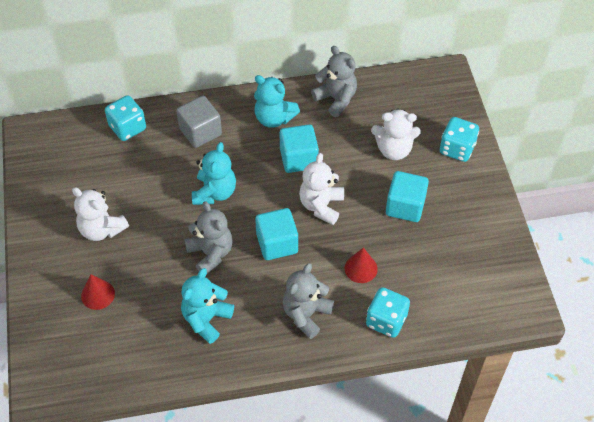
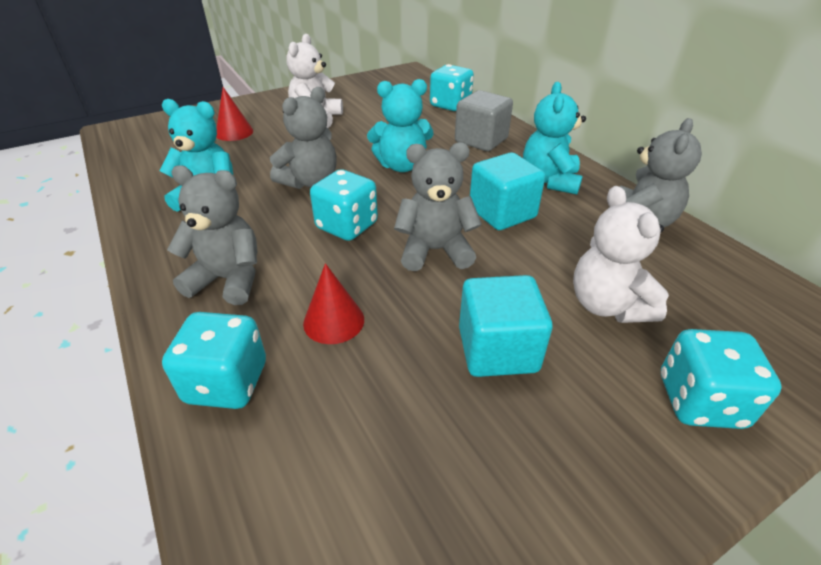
camera: 70 degrees right, 15 degrees down
(277, 243) = (347, 226): turquoise cube -> turquoise dice
(321, 205) = (435, 251): white teddy bear -> grey teddy bear

